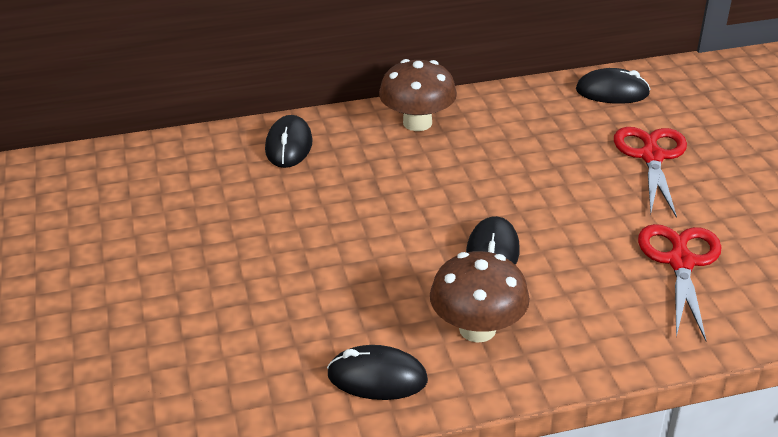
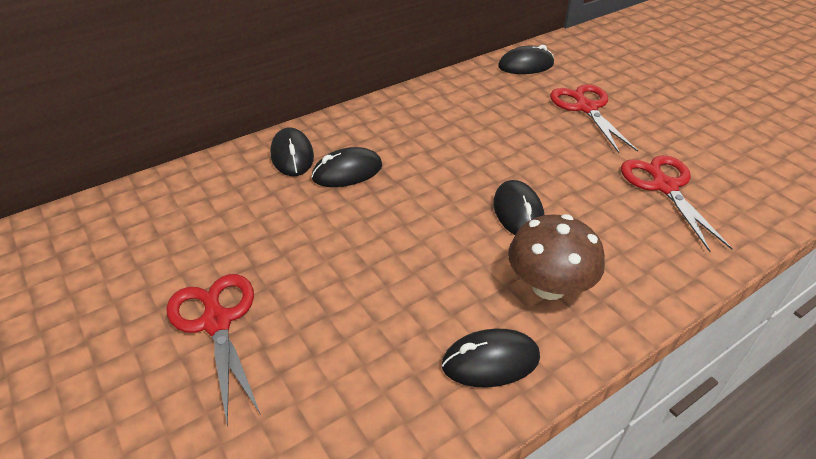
camera: 20 degrees left, 5 degrees up
(149, 284) = (217, 321): none -> red scissors
(336, 174) = (347, 172): none -> black mouse
(417, 123) = (392, 115): brown mushroom -> none

